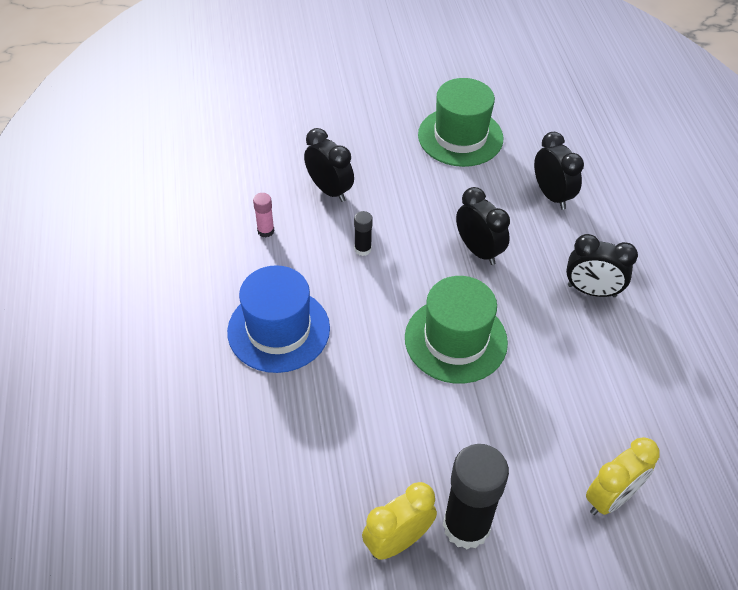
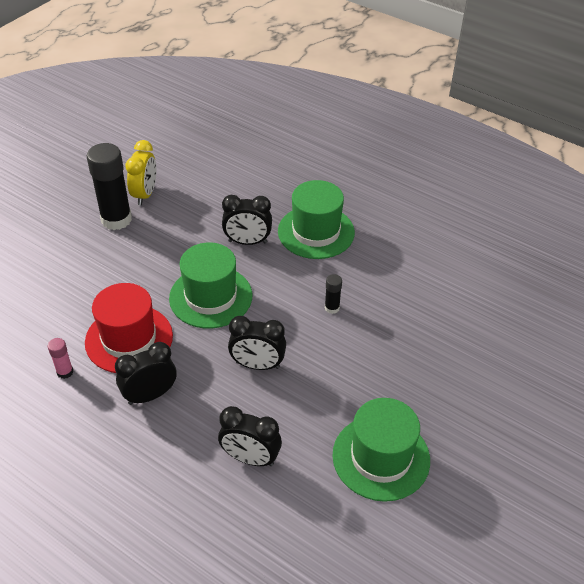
camera: 135 degrees right, 5 degrees down
(265, 231) = (403, 274): pink glue stick -> pink glue stick (65, 372)
(278, 330) = (316, 232): blue hat -> green hat
(329, 190) = (407, 330): black clock -> black clock (247, 242)
(571, 355) = (129, 339): none -> red hat
(611, 498) = (46, 279): yellow clock -> none

